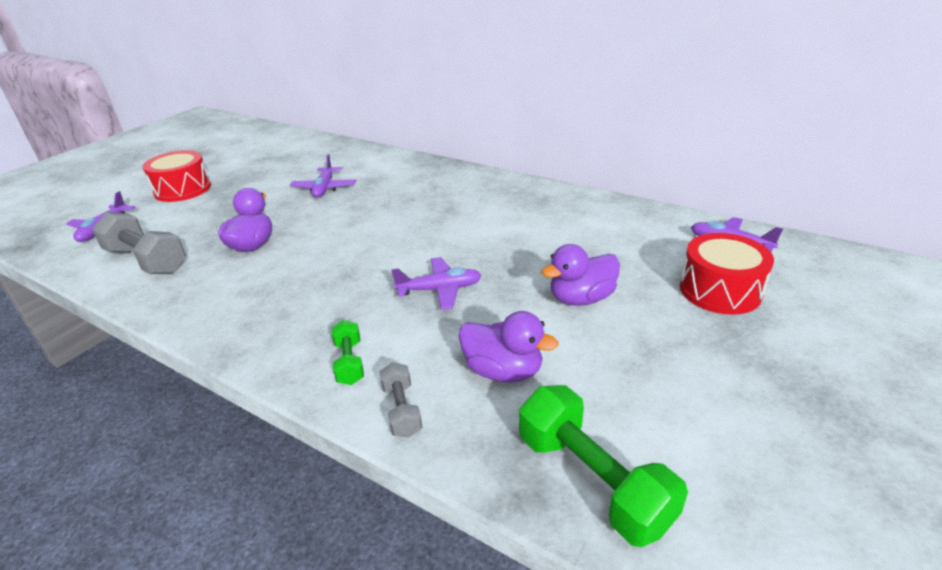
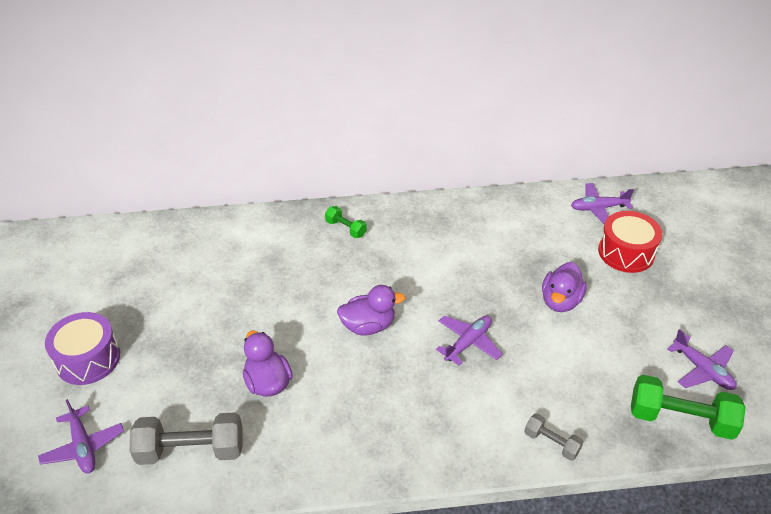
camera: 40 degrees left, 10 degrees up
(183, 189) = (88, 359): red drum -> purple drum
(324, 188) = (241, 288): purple plane -> purple plane (702, 370)
(349, 362) = (482, 433): green dumbbell -> green dumbbell (346, 228)
(503, 371) = (574, 382): purple duck -> purple duck (368, 326)

